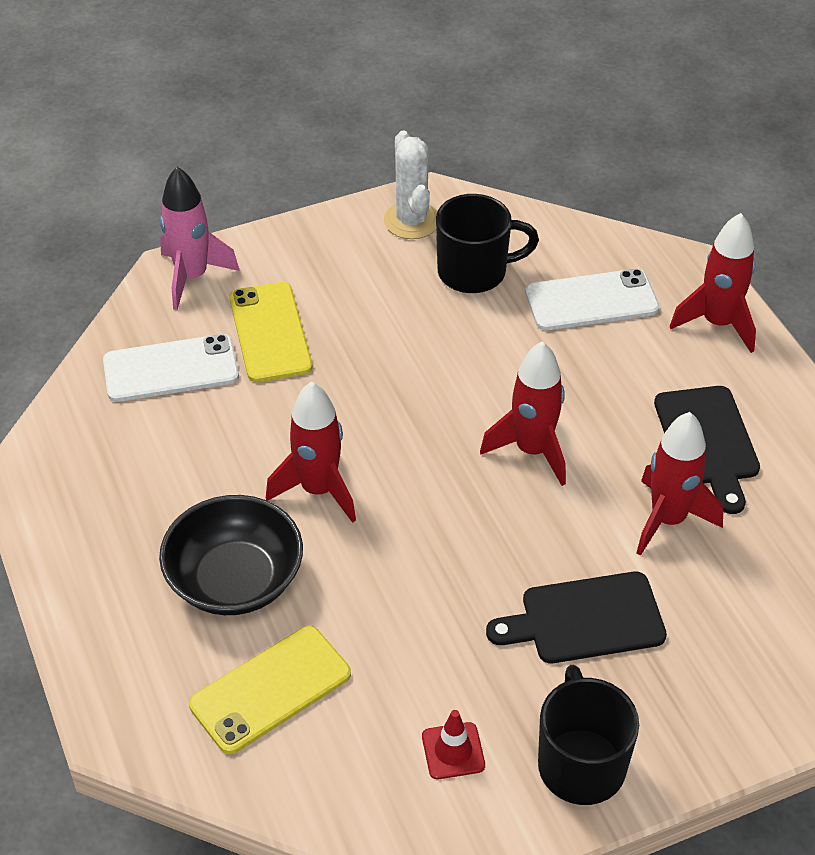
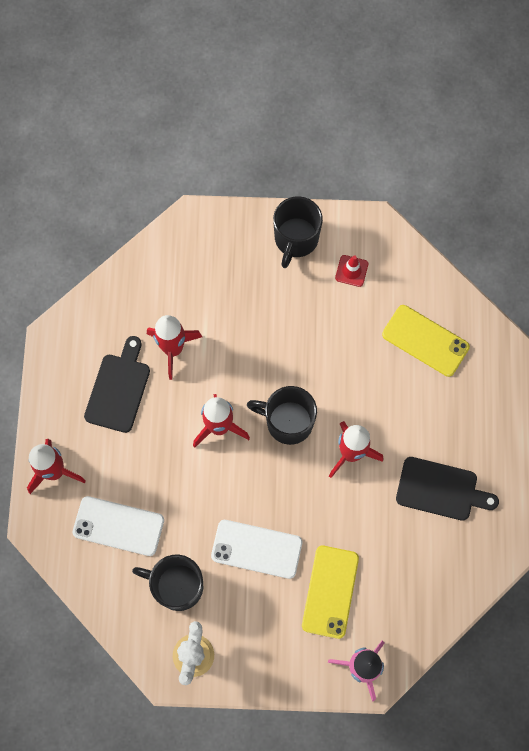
camera: 155 degrees left, 25 degrees up
(171, 369) = (403, 588): white phone -> white phone (256, 549)
(235, 580) = (419, 413): black bowl -> none
(270, 689) = (425, 341): yellow phone -> yellow phone turned 45 degrees clockwise
(435, 493) = (288, 422): none -> black mug
(585, 619) = (251, 310): black cutting board -> black cutting board (441, 489)

